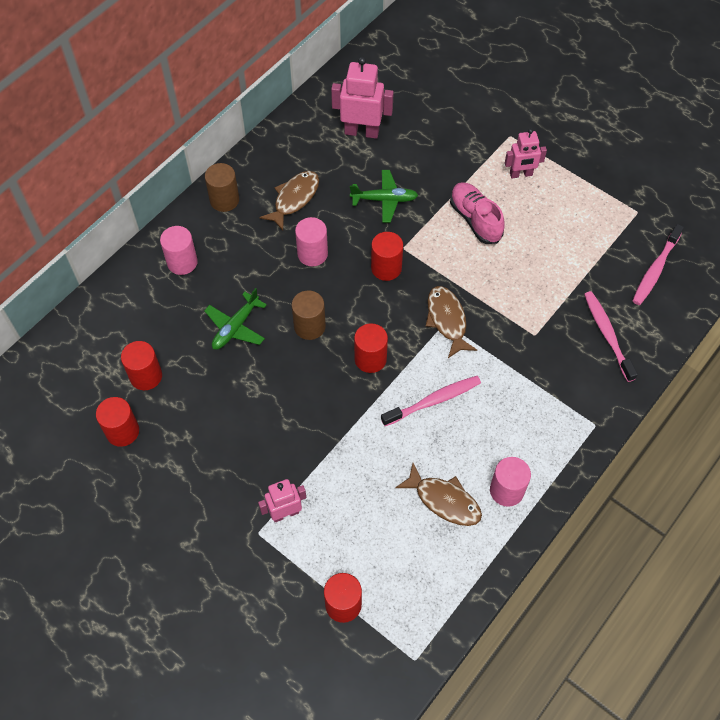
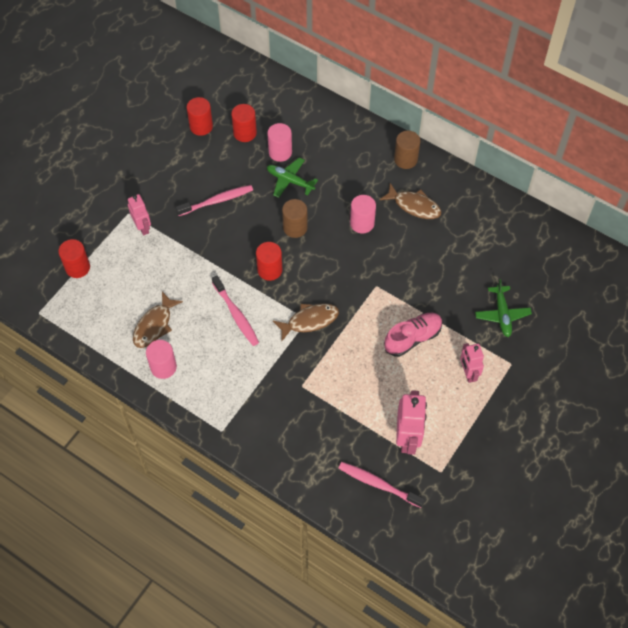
camera: 85 degrees right, 0 degrees up
(182, 262) = (343, 140): pink cylinder -> pink cylinder (280, 152)
(361, 132) = (493, 247): pink robot -> pink robot (407, 438)
(384, 200) = (423, 269): green plane -> green plane (502, 314)
(386, 268) = (354, 275): red cylinder -> none
(607, 335) = (307, 442): pink toothbrush -> pink toothbrush (217, 201)

